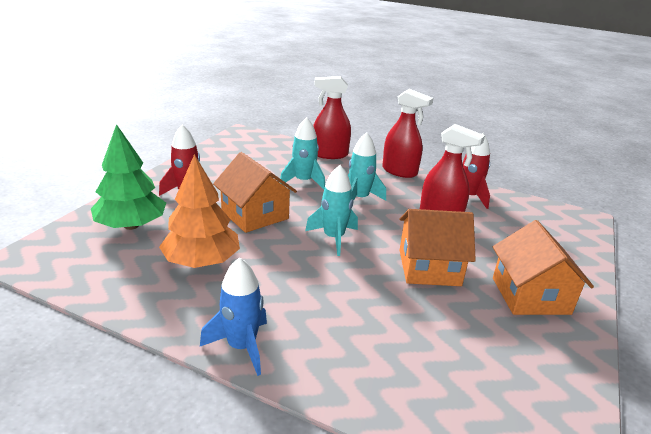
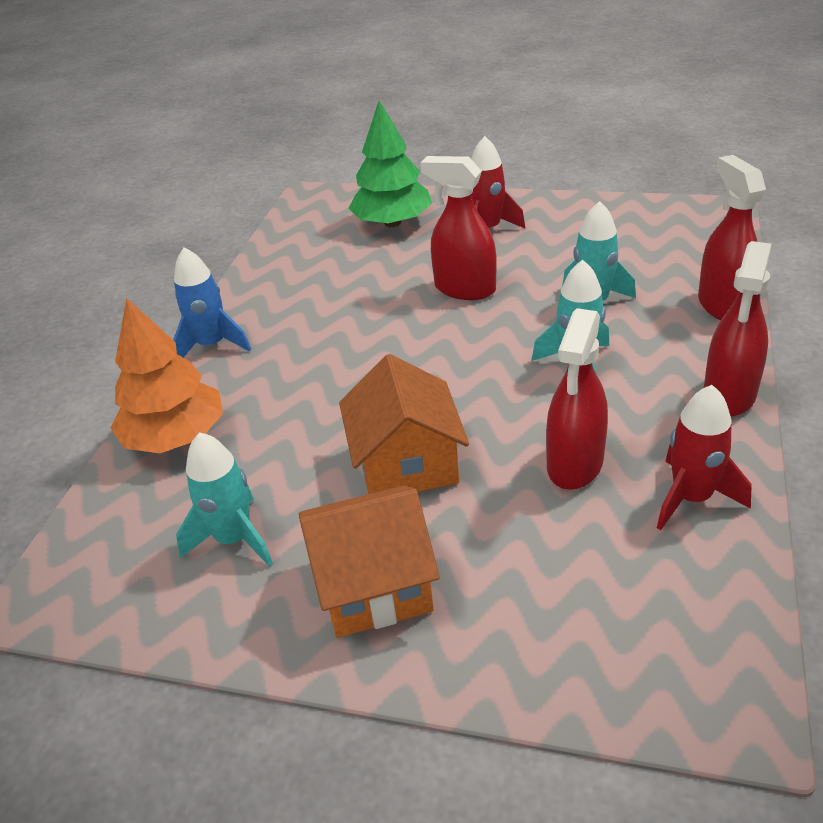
camera: 85 degrees right, 10 degrees up
(202, 261) = (343, 283): orange tree -> orange tree (175, 437)
(255, 215) = (464, 289): orange house -> red spray bottle
(333, 238) = (442, 362): turquoise rocket -> turquoise rocket (234, 539)

